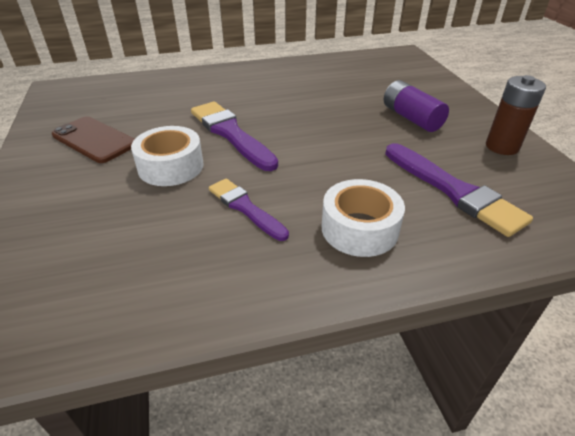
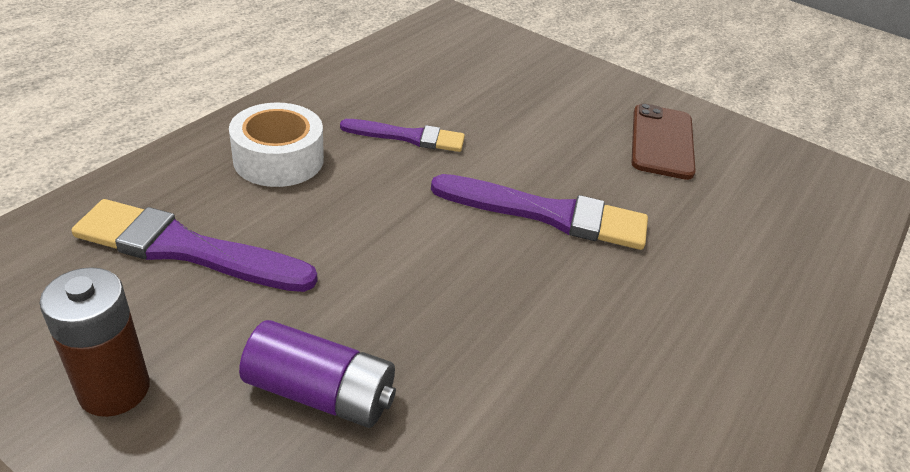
camera: 135 degrees right, 0 degrees up
(94, 140) = (662, 142): brown phone -> brown phone turned 75 degrees counterclockwise
(171, 166) = (538, 146): white tape -> none

